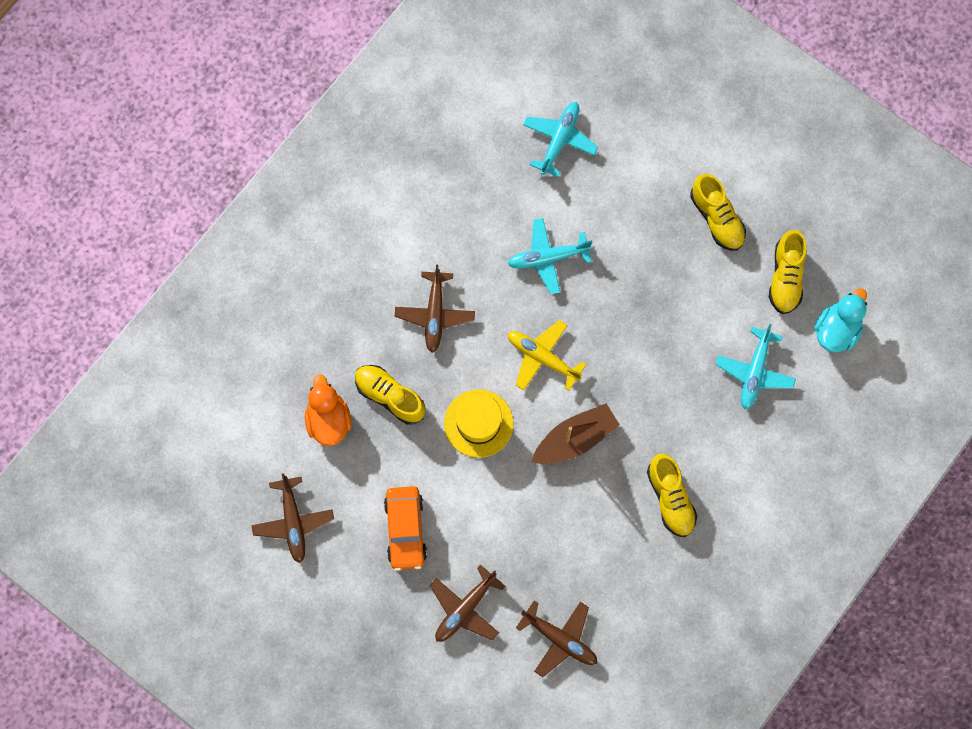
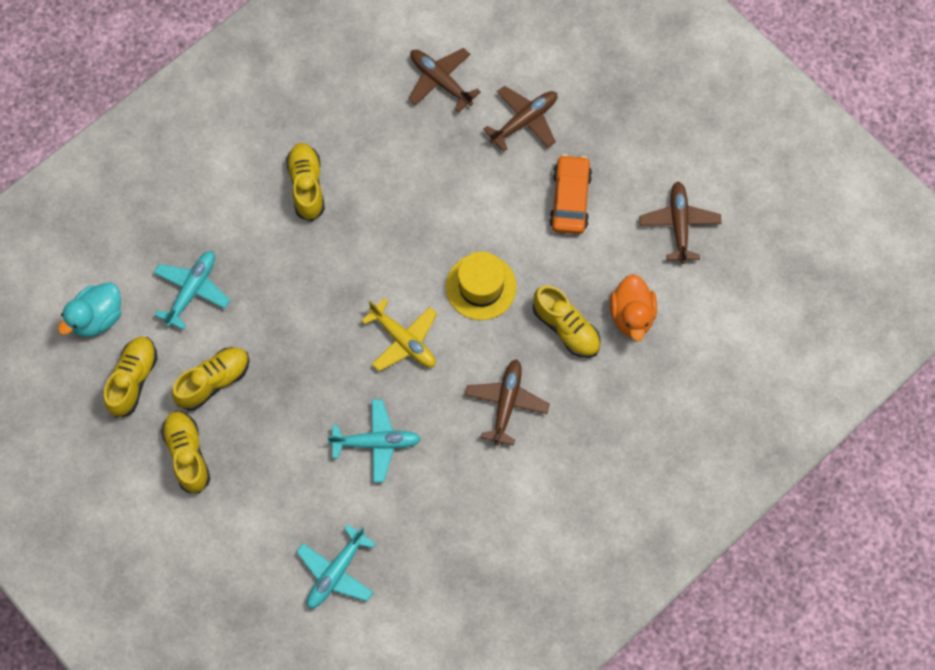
camera: 170 degrees left, 5 degrees down
(575, 439) = (387, 256): brown boat -> none
(710, 288) = (214, 381): none -> yellow shoe

